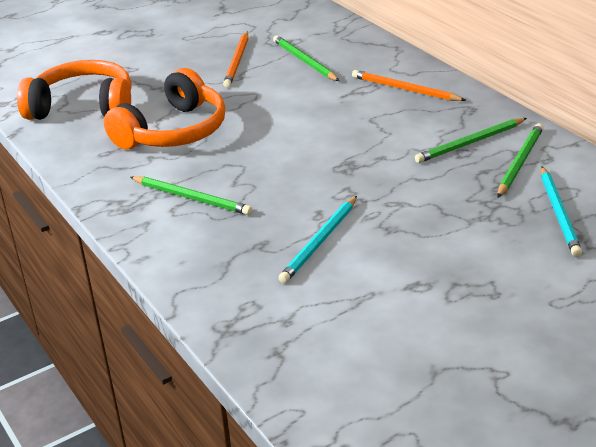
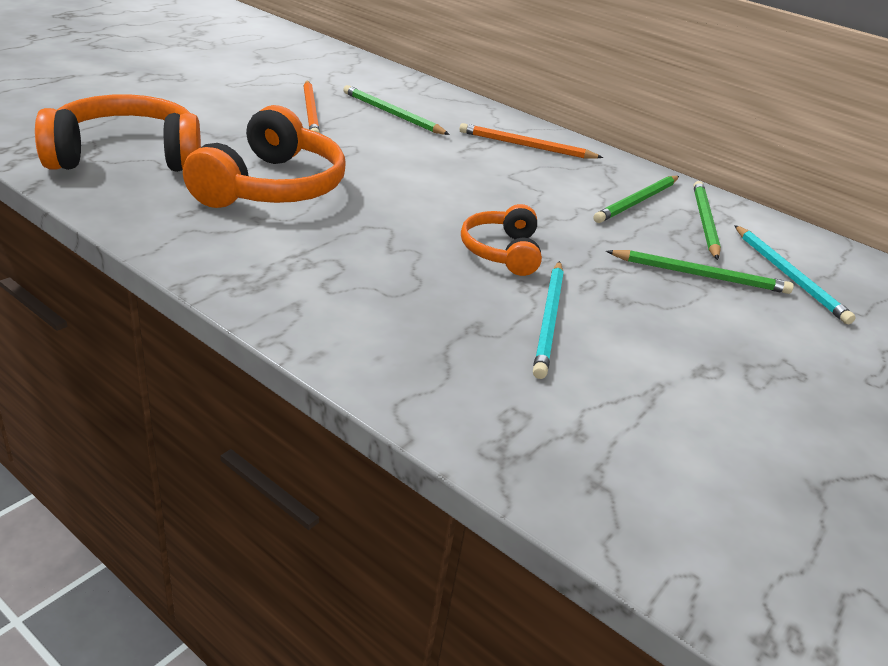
camera: 25 degrees left, 0 degrees up
(192, 198) = (343, 269): green pencil -> green pencil (700, 275)
(319, 187) = (501, 252): none -> orange headphones

